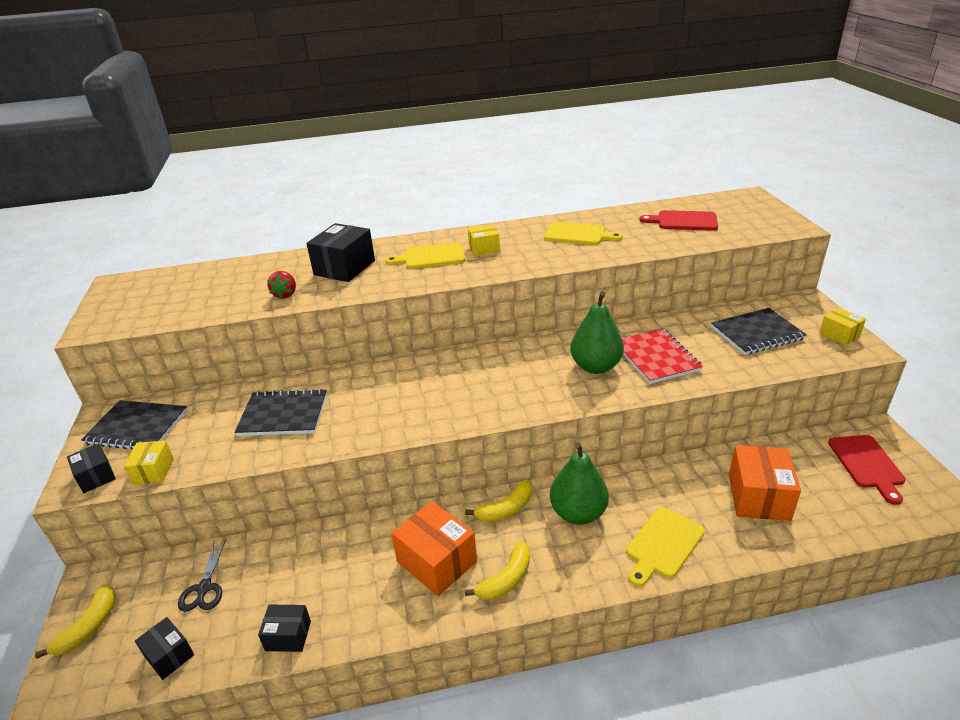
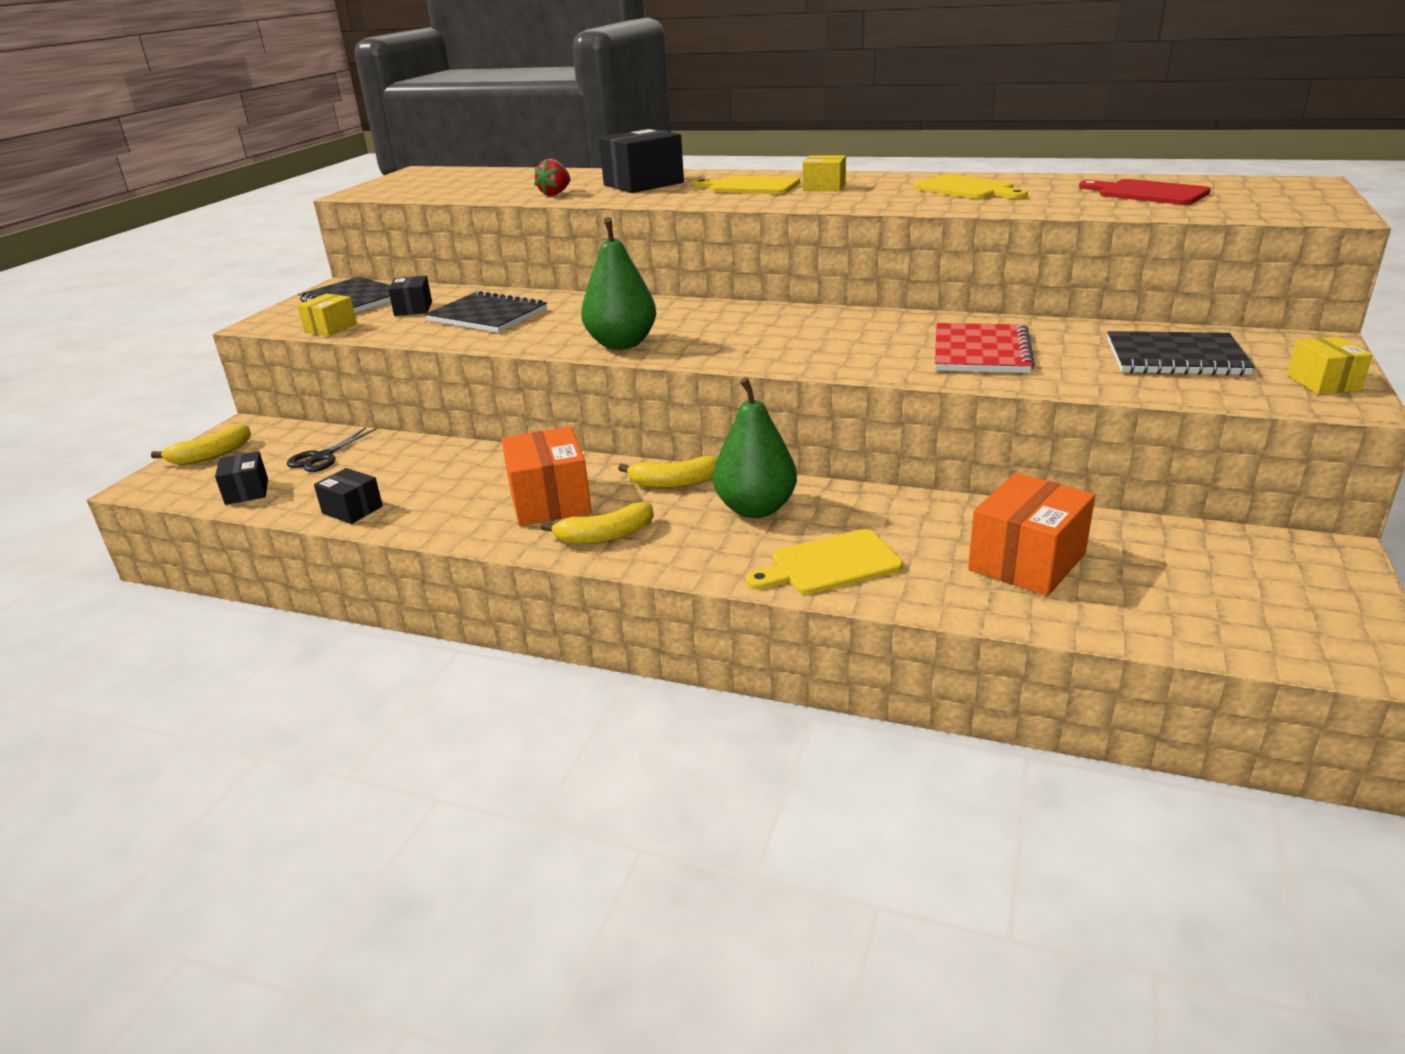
camera: 30 degrees right, 5 degrees down
(96, 476) = (284, 322): black box -> black box (413, 309)
(595, 367) = (884, 344): green pear -> green pear (621, 344)
(867, 464) = (1261, 579): red cutting board -> none

